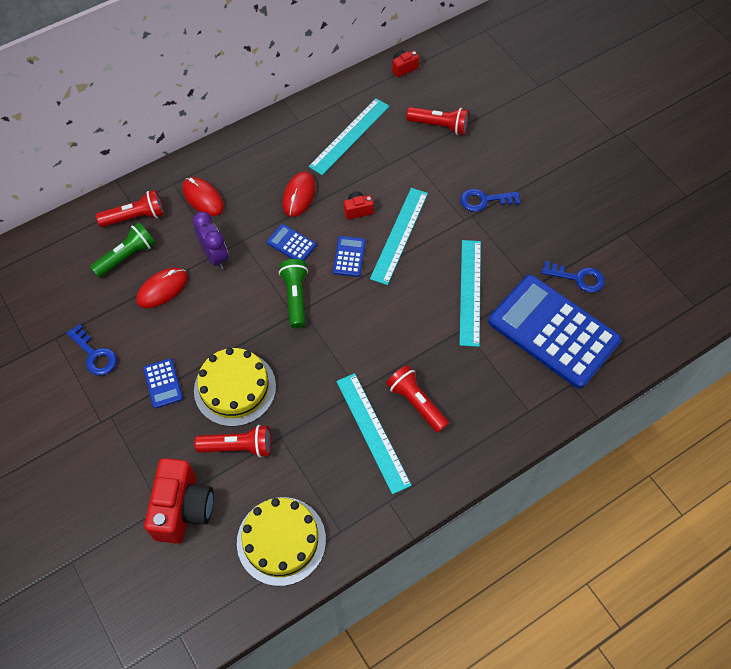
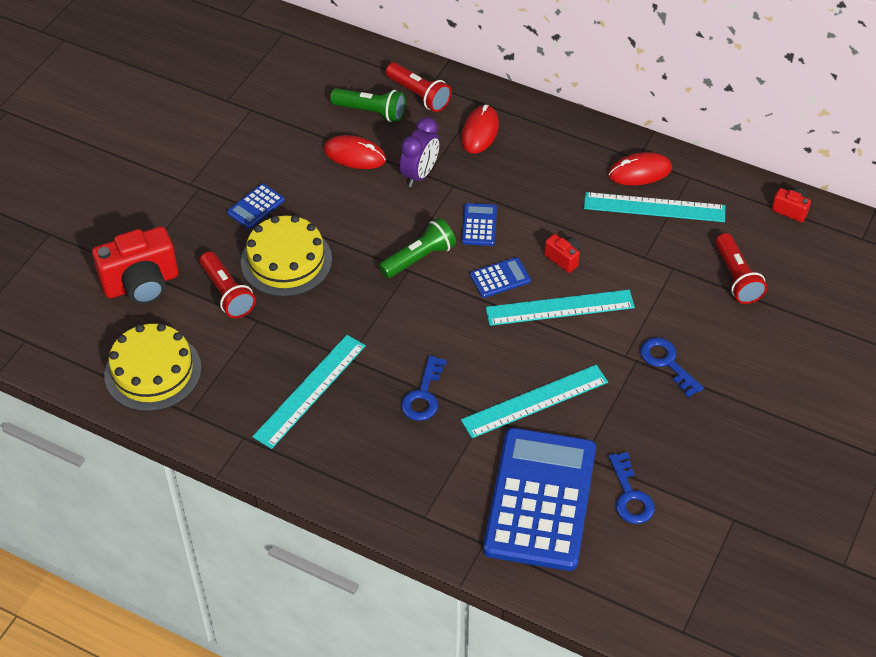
camera: 60 degrees right, 10 degrees down
(95, 354) = (253, 144): blue key -> blue key (423, 395)
(299, 195) = (543, 202): red mouse -> red mouse (639, 172)
(416, 403) = (366, 412): red flashlight -> none

